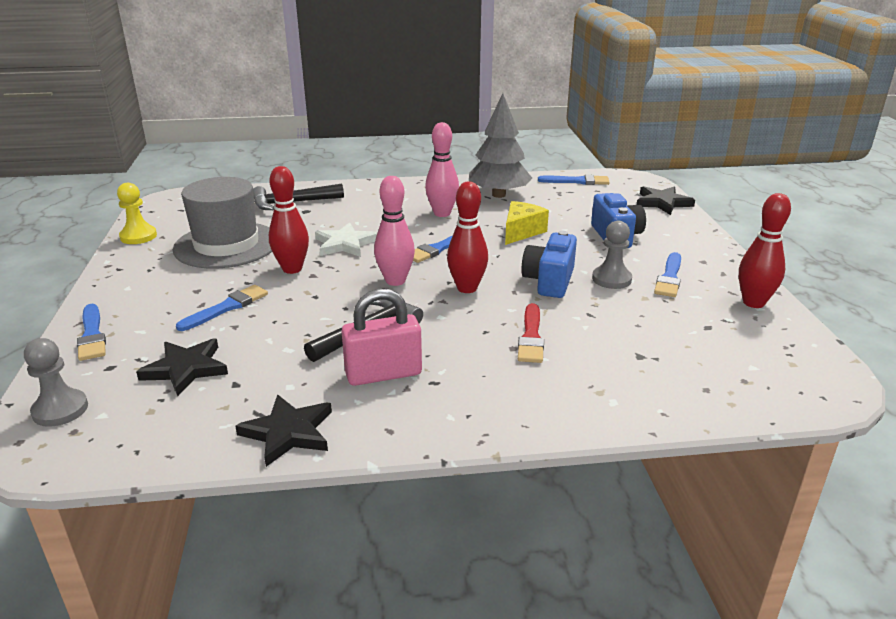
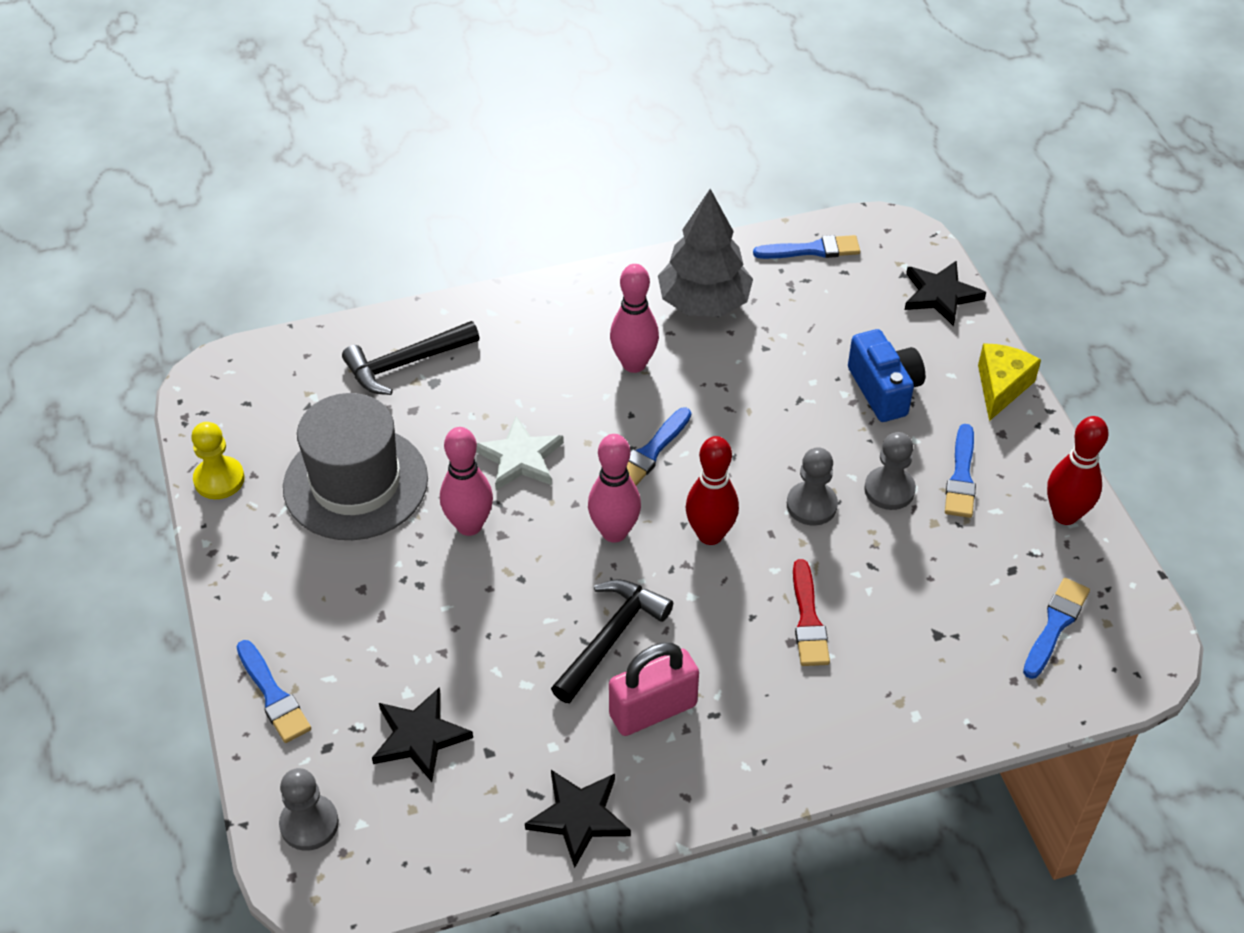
camera: 10 degrees left, 20 degrees up
(227, 307) = (417, 618): blue brush -> blue brush (1055, 625)
(292, 269) = (469, 525): red bowling pin -> pink bowling pin
(521, 232) = (755, 396): yellow cheese -> yellow cheese (1001, 387)
(549, 281) = (811, 505): blue camera -> grey pawn

